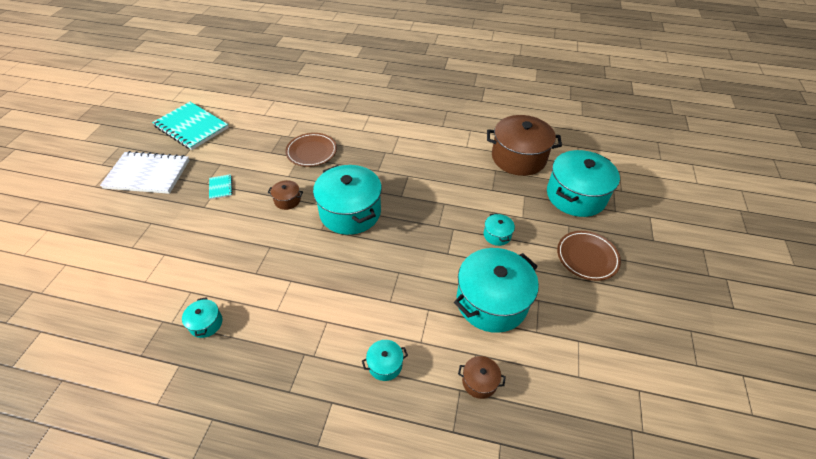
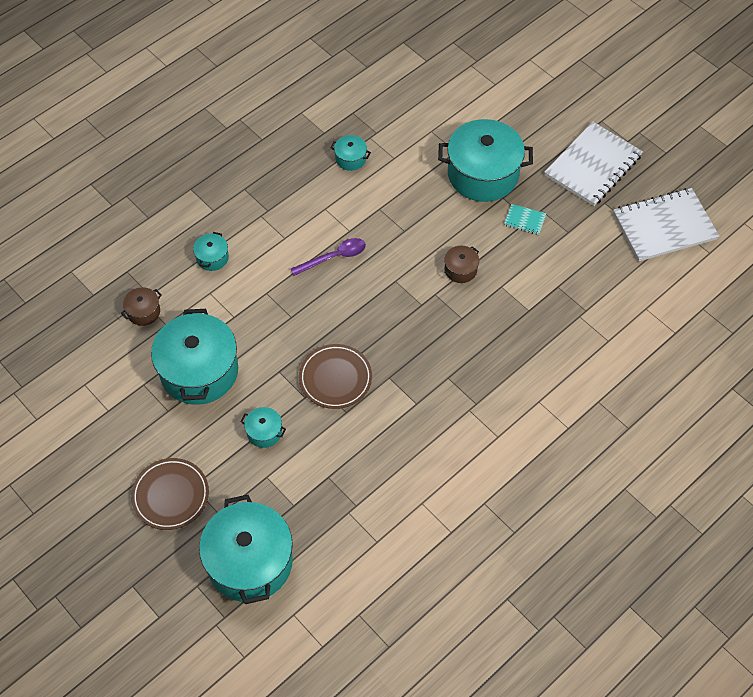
camera: 125 degrees right, 10 degrees up
(191, 127) = (664, 226): turquoise notebook -> white notebook
(311, 152) = (530, 327): brown plate -> brown plate (335, 378)
(324, 276) = (334, 257): none -> purple spoon
(350, 212) = (400, 317): turquoise pot -> turquoise pot (483, 174)
(518, 157) = (357, 550): brown pot -> none

